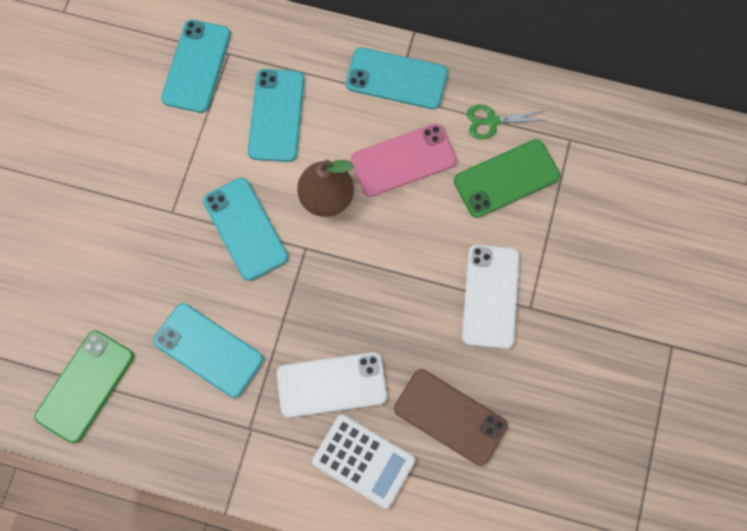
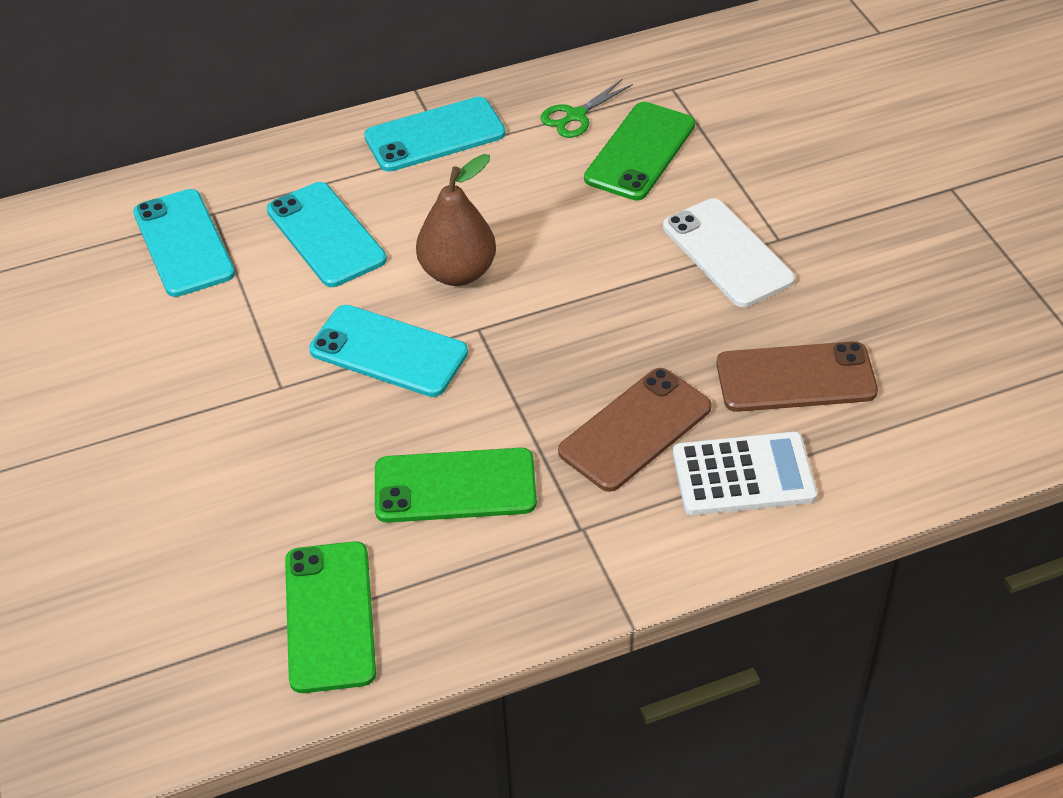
camera: 35 degrees left, 25 degrees down
(208, 350) = (455, 486): turquoise phone -> green phone
(331, 385) = (635, 430): white phone -> brown phone
(403, 160) = (512, 196): pink phone -> none

